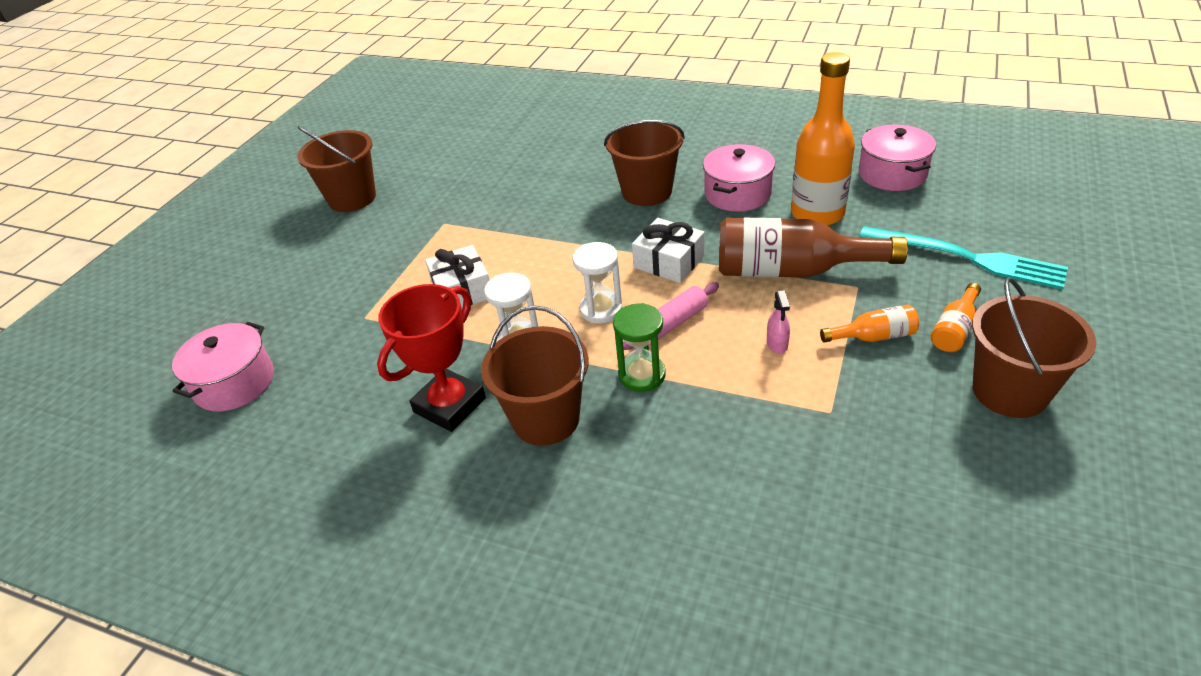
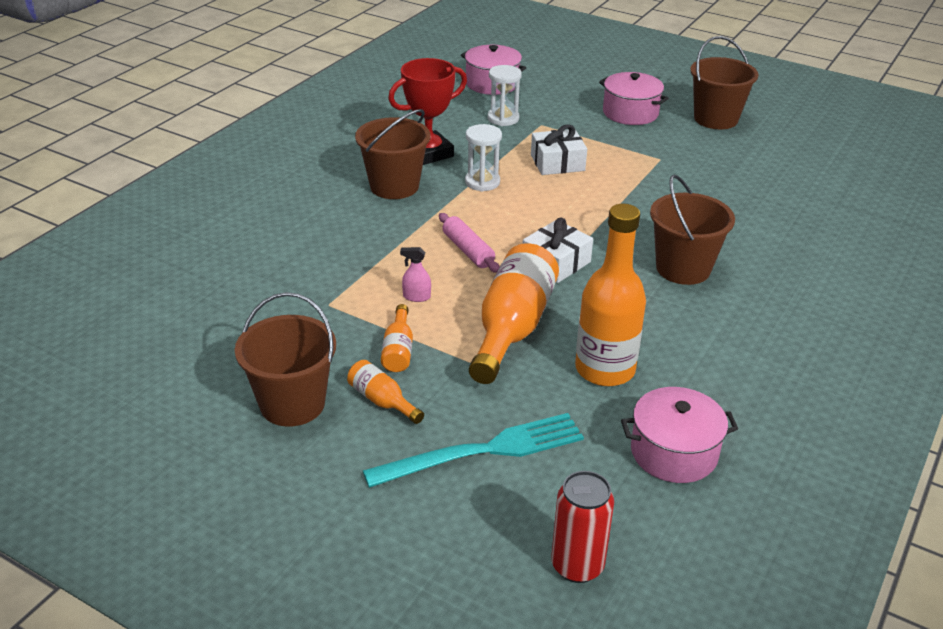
camera: 95 degrees right, 5 degrees down
(450, 405) = (428, 153): red trophy -> red trophy turned 75 degrees counterclockwise
(601, 309) = (503, 220): white hourglass -> white hourglass (503, 118)
(642, 375) = (416, 228): green hourglass -> none
(737, 194) = (662, 325): pink pot -> pink pot (630, 113)
(792, 271) = (512, 328): brown bottle -> orange bottle
(967, 258) = (483, 451): turquoise fork -> turquoise fork turned 150 degrees counterclockwise
(1041, 199) = (577, 565): none -> red can

